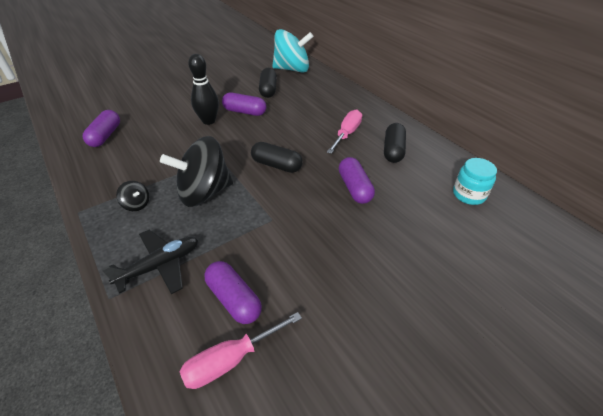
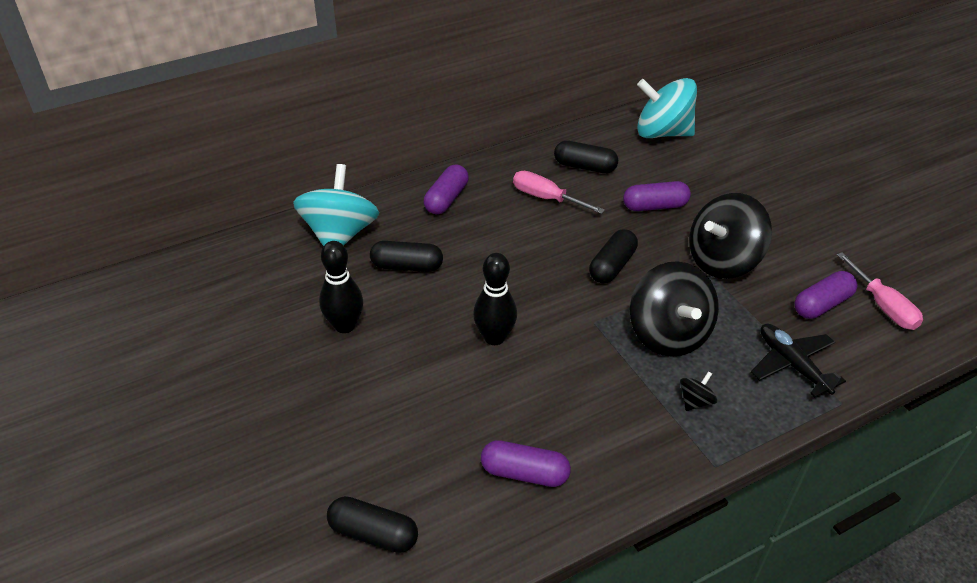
camera: 85 degrees left, 0 degrees up
(90, 97) = (373, 533): none -> black capsule
(222, 78) = (344, 325): none -> black bowling pin
(245, 112) = (473, 295): purple capsule -> purple capsule (446, 199)
(290, 228) = (722, 261): none -> black spinning top
(469, 194) = (662, 132): turquoise jar -> turquoise spinning top

